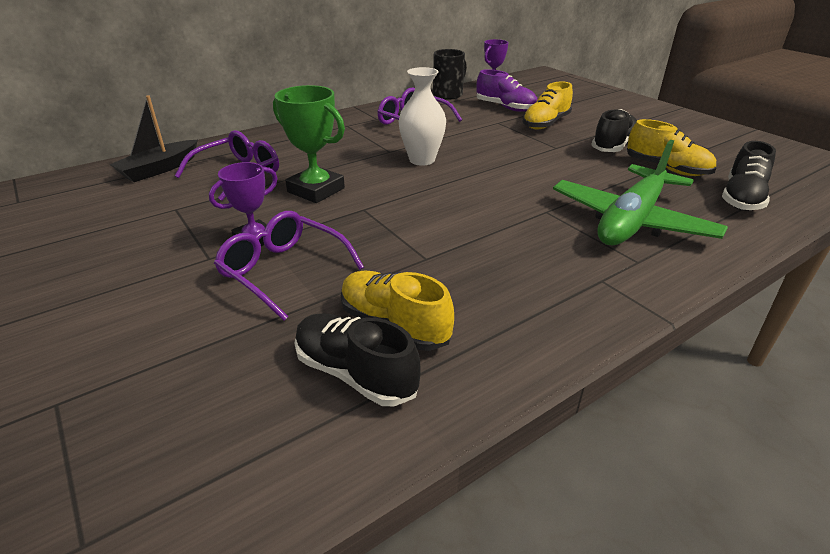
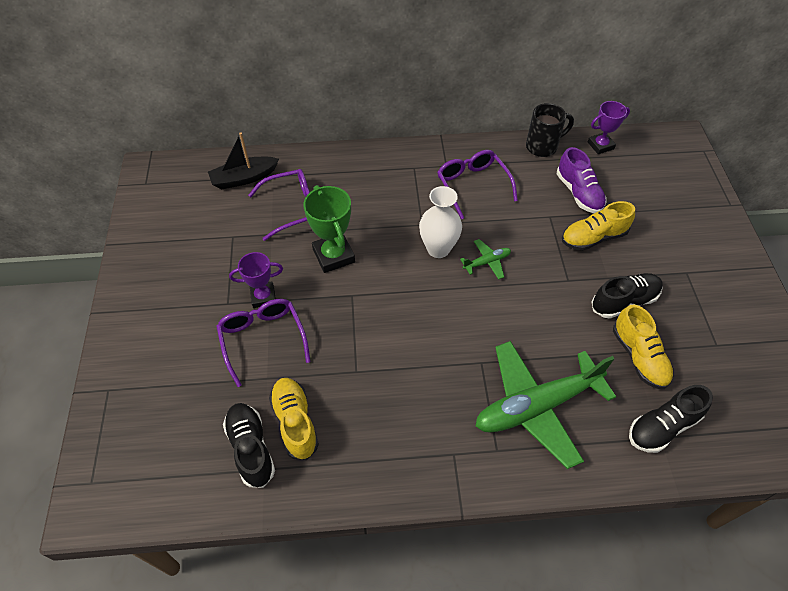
camera: 30 degrees right, 20 degrees up
(476, 156) = (487, 262): none -> green plane

